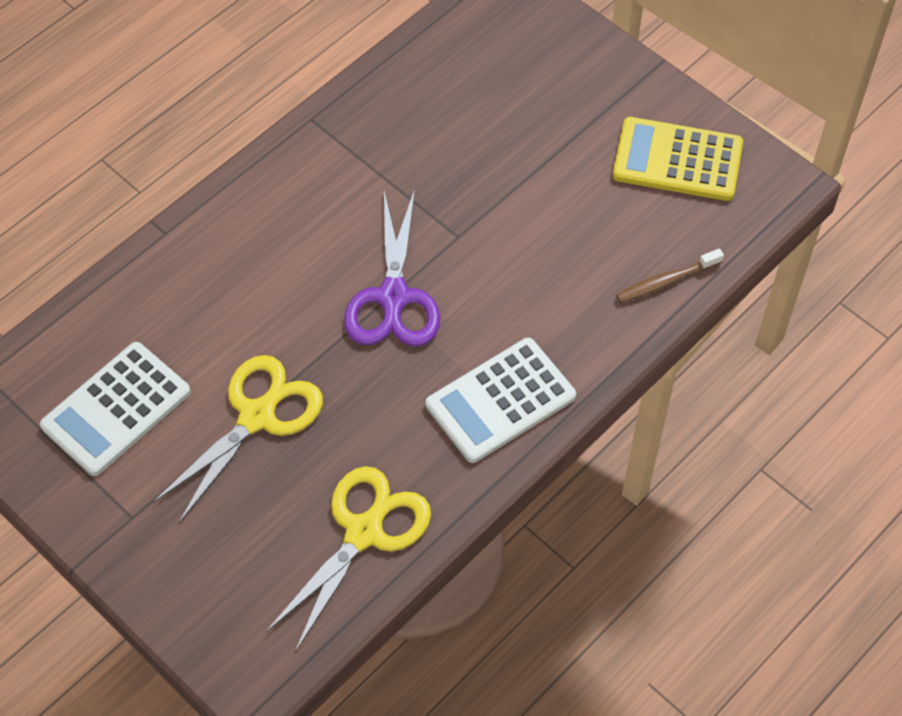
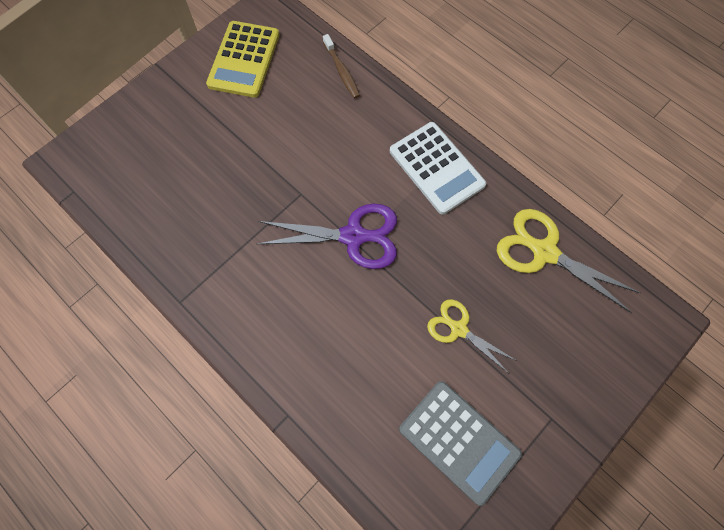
camera: 90 degrees left, 10 degrees up
(116, 409) = (459, 441): white calculator -> grey calculator
(257, 416) = (458, 329): yellow scissors -> yellow scissors, size x0.62

